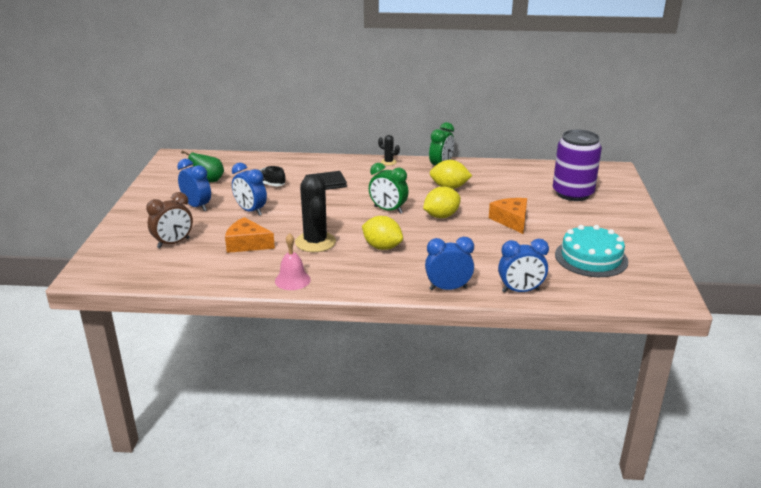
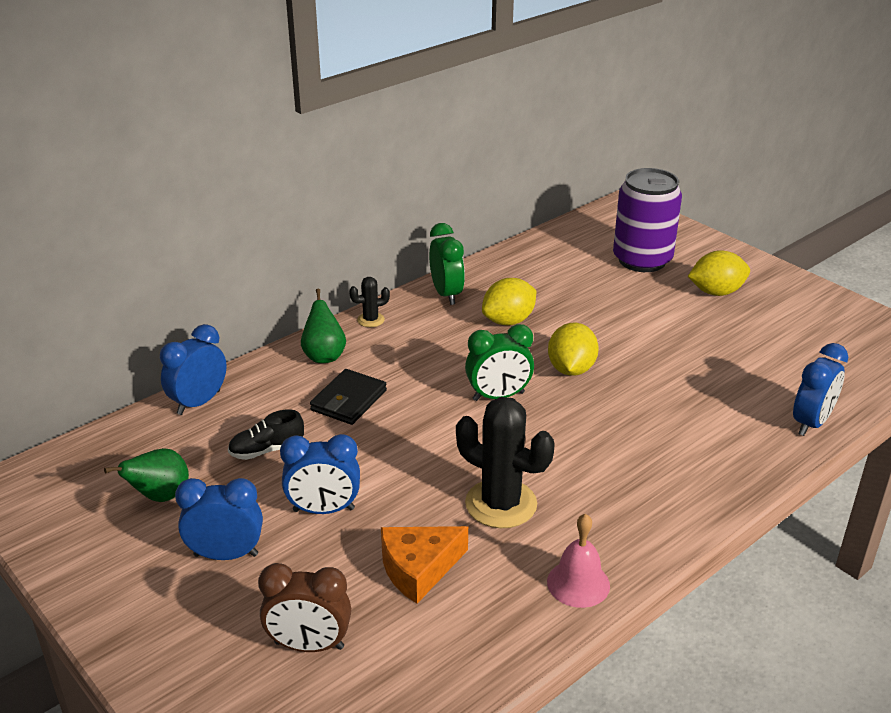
camera: 45 degrees left, 5 degrees up
(173, 243) = (309, 645): brown clock -> brown clock turned 90 degrees clockwise
(345, 166) = (324, 356): none -> green pear
(382, 247) = (588, 457): yellow lemon -> yellow lemon (716, 292)
(448, 288) = (749, 469): blue clock -> blue clock (199, 402)
(511, 220) = (648, 332): orange cheese -> none
(591, 258) = (793, 337): turquoise cake -> none

